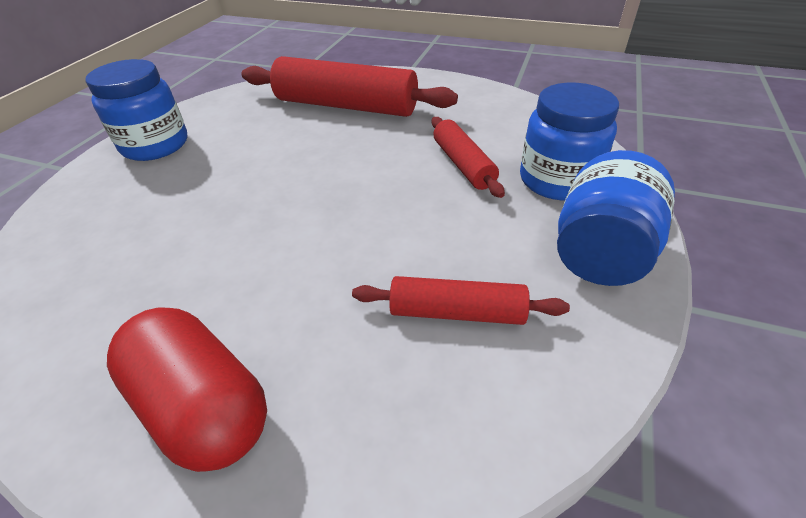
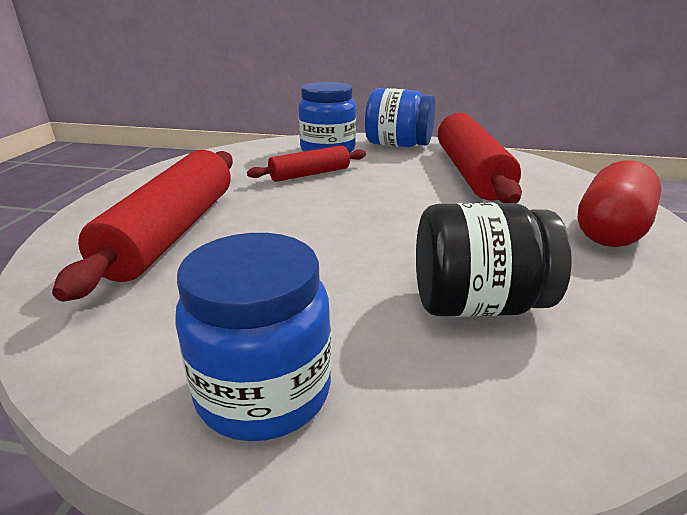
camera: 100 degrees left, 15 degrees down
(158, 232) = (476, 305): none -> black jar
(456, 312) = (470, 173): red rolling pin -> red rolling pin, size x1.84

